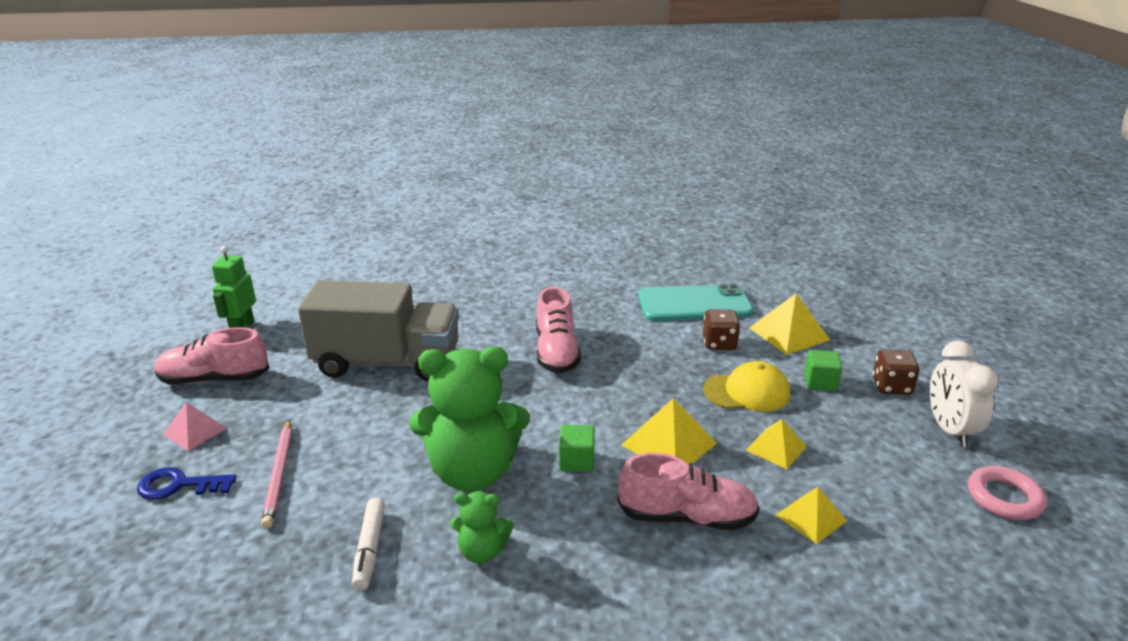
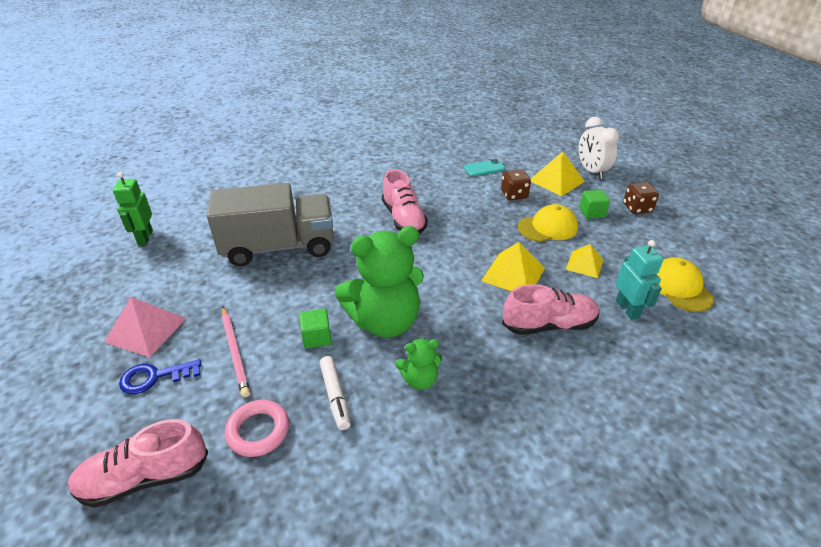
camera: 15 degrees left, 10 degrees up
(194, 431) = (146, 330): pink pyramid -> pink pyramid, size x1.54
(214, 379) = (142, 284): pink shoe -> pink shoe (144, 478)
(576, 461) = (456, 298): green cube -> green cube (317, 337)
(694, 304) = (484, 168): turquoise phone -> turquoise phone, size x0.49
(811, 517) = (627, 309): yellow pyramid -> turquoise robot
(904, 502) = (679, 287): none -> yellow cap
(949, 430) = (684, 232): white clock -> white clock (591, 171)
(1004, 498) = (735, 272): pink ring -> pink ring (258, 431)

